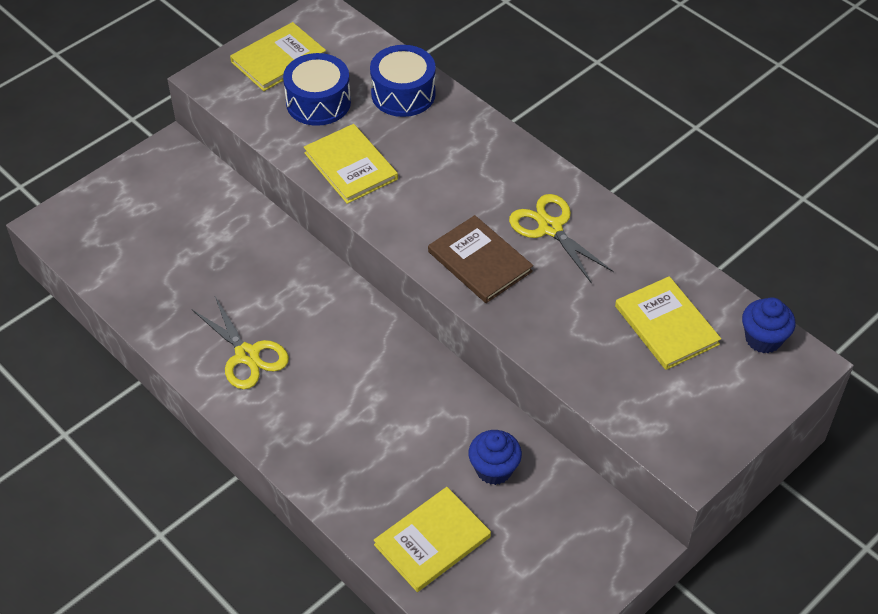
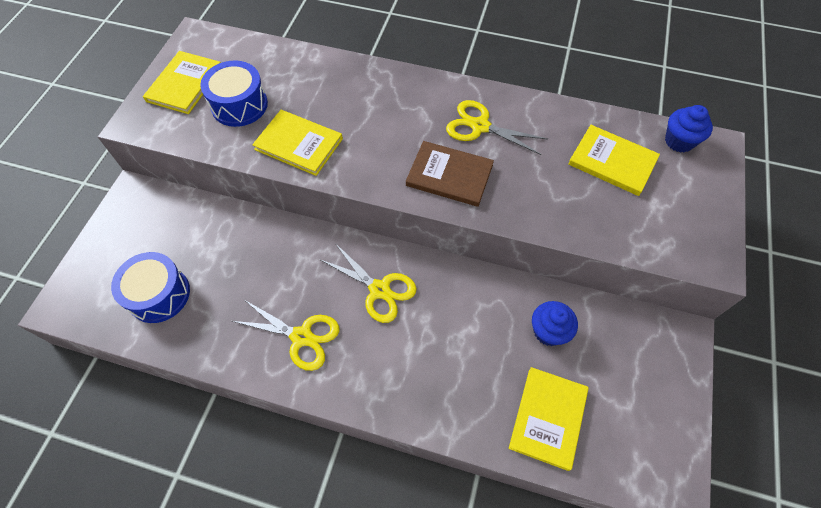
camera: 30 degrees left, 10 degrees up
(350, 349) = (379, 289): none -> yellow scissors
(403, 94) = (301, 72): blue drum -> blue drum (159, 294)

